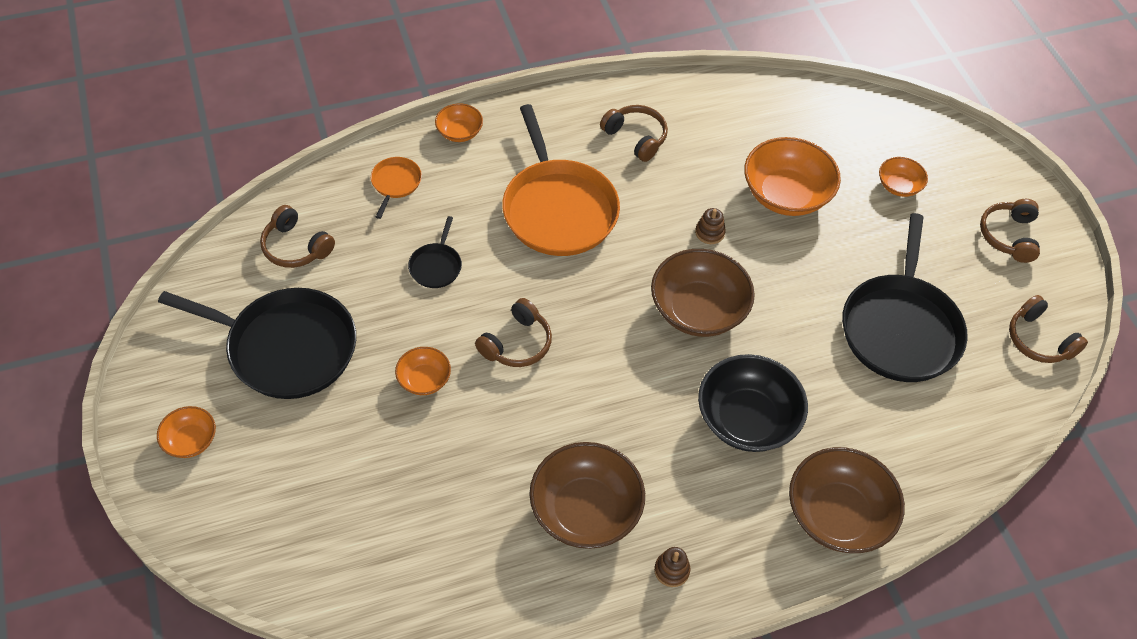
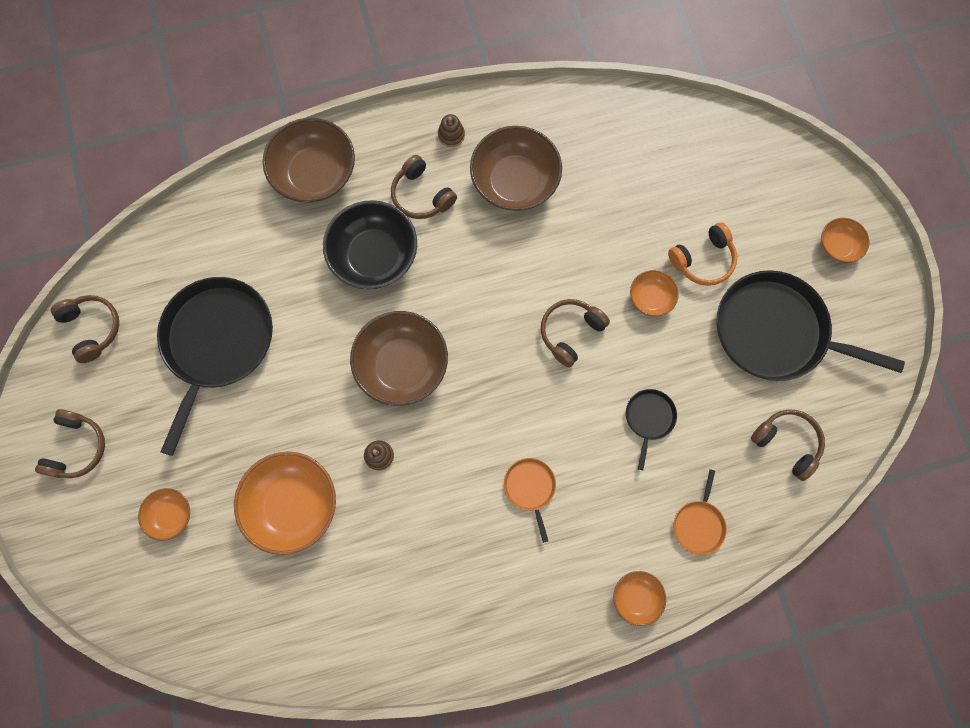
camera: 175 degrees left, 20 degrees up
(358, 422) = (703, 260): none -> orange headphones
(558, 209) = (530, 488): orange pan -> orange pan, size x0.44
(636, 137) = (443, 587): brown headphones -> brown headphones (421, 195)

